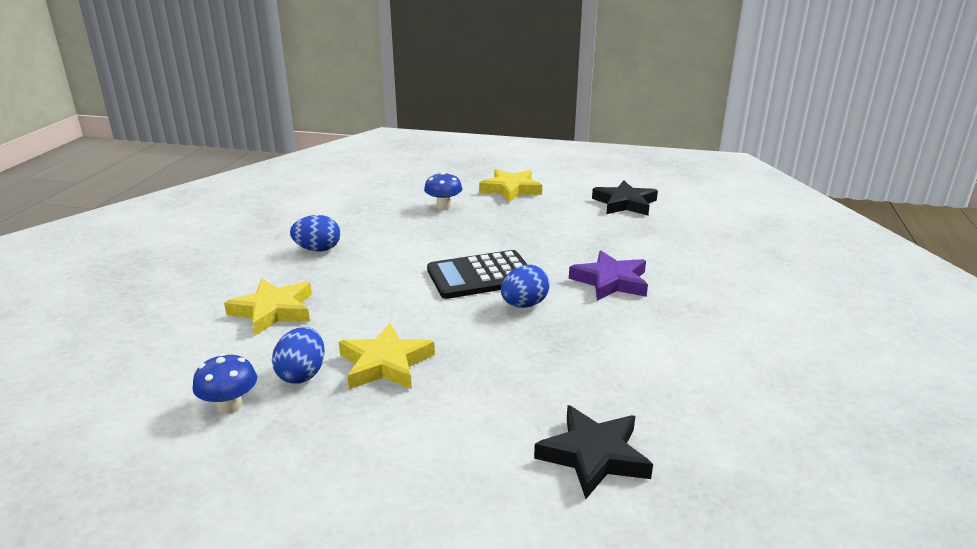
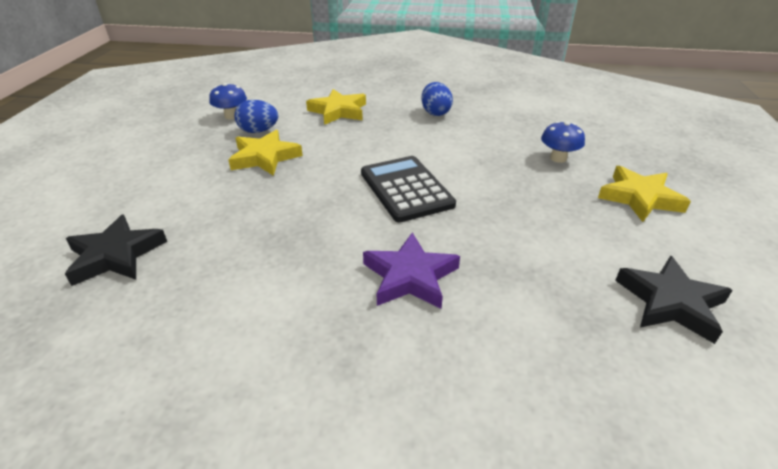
camera: 85 degrees right, 10 degrees up
(524, 305) = (352, 215): blue egg -> none

